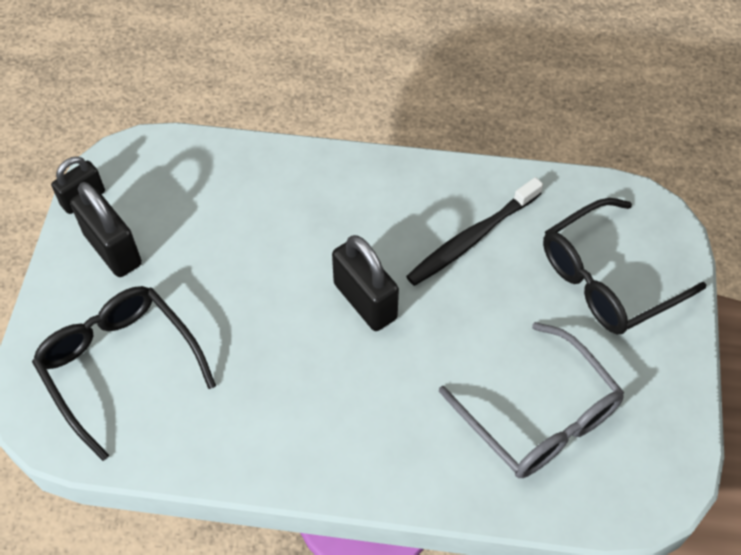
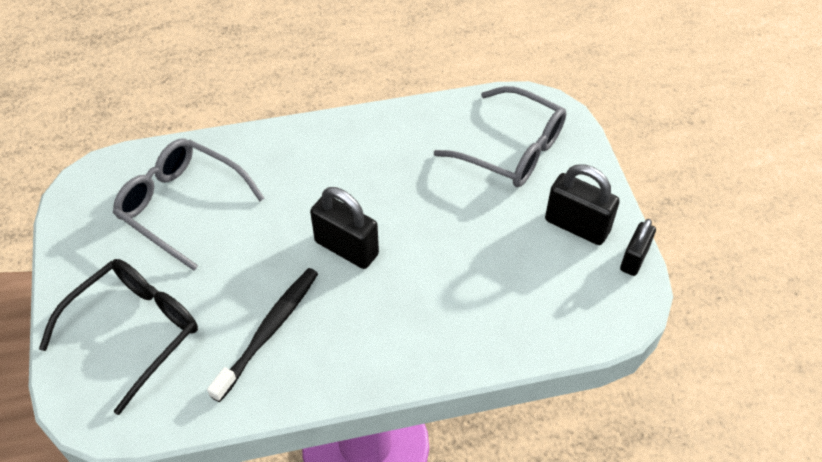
camera: 160 degrees right, 5 degrees down
(119, 365) = (512, 149): black glasses -> grey glasses

